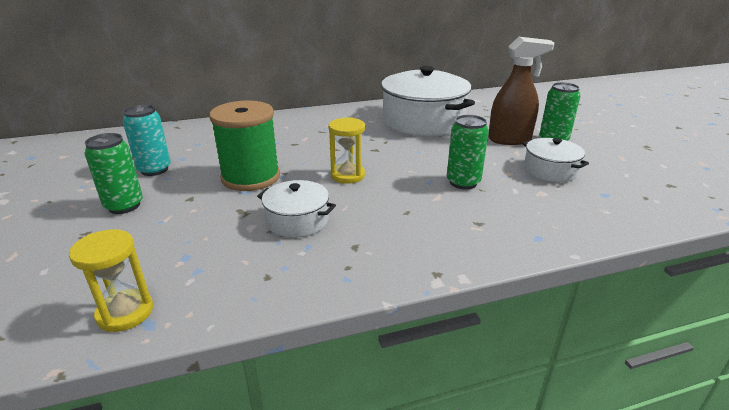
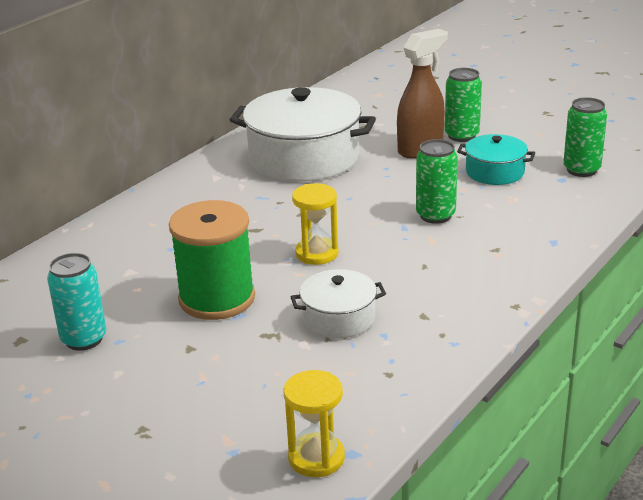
camera: 35 degrees left, 0 degrees up
(124, 206) = (129, 388): green can -> green can (581, 170)
(550, 171) = (495, 172): white pot -> turquoise pot

